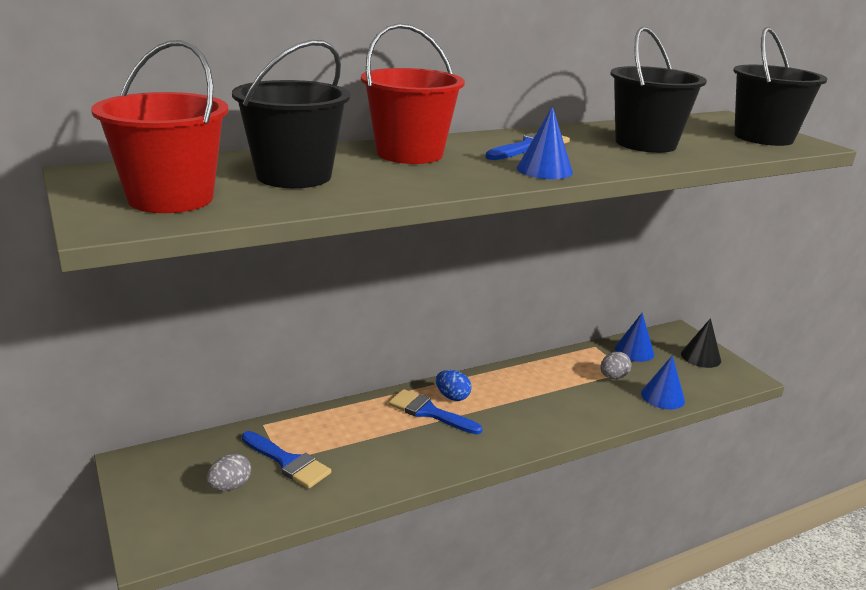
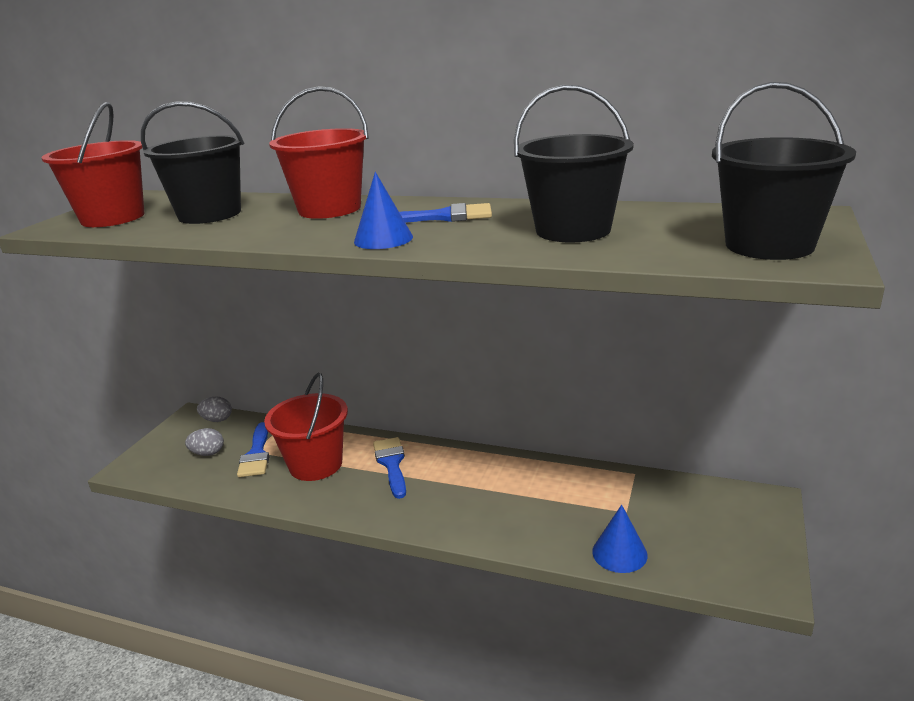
camera: 50 degrees right, 0 degrees up
(364, 443) = (316, 464): none -> red bucket
(452, 397) = (428, 460): blue egg -> none
(613, 377) = (599, 510): grey egg -> grey egg (217, 420)
(634, 351) = (671, 496): blue cone -> none
(700, 357) = (746, 537): black cone -> none

